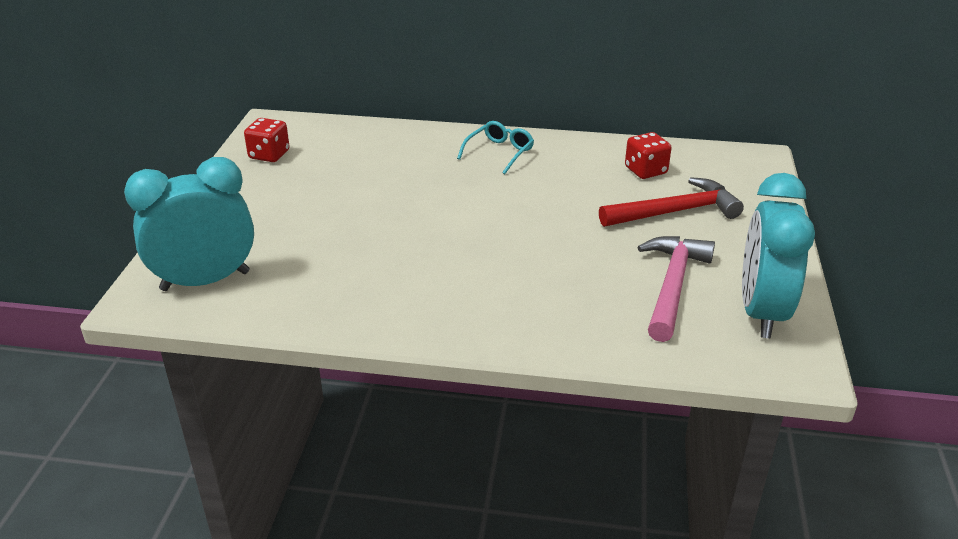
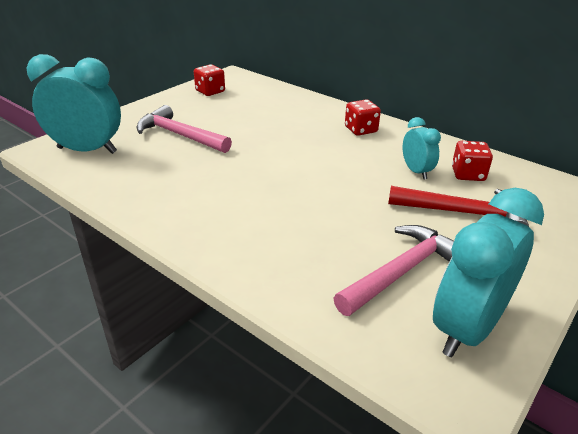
camera: 30 degrees right, 0 degrees up
(301, 224) = (180, 135): none -> pink hammer
(499, 153) = (361, 130): turquoise glasses -> red dice
(597, 183) = (416, 171): none -> turquoise clock

